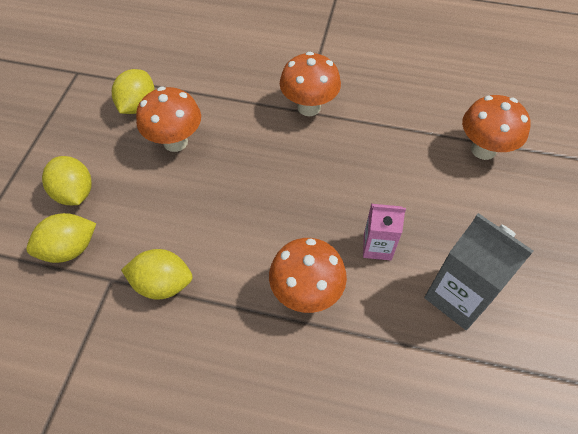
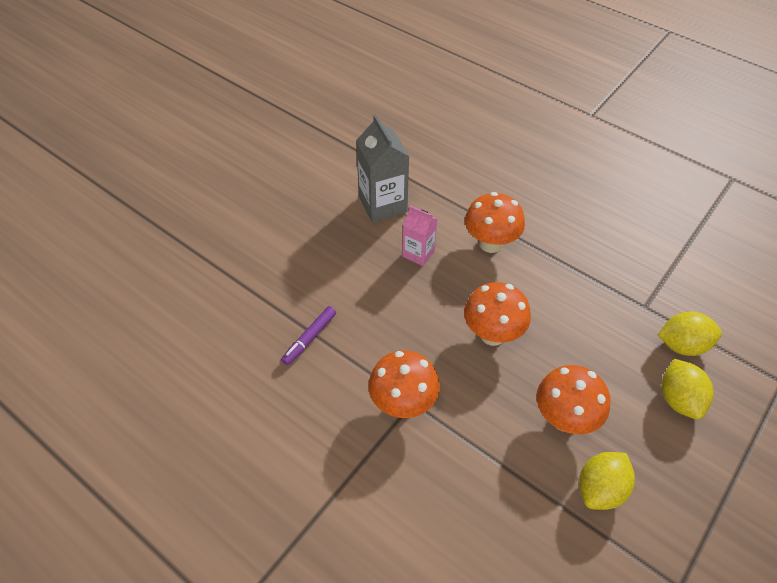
camera: 155 degrees left, 5 degrees down
(162, 284) = (602, 288): yellow lemon -> none
(416, 126) = (309, 338): none -> purple marker
(483, 150) = (269, 292): orange mushroom -> orange mushroom (492, 334)

